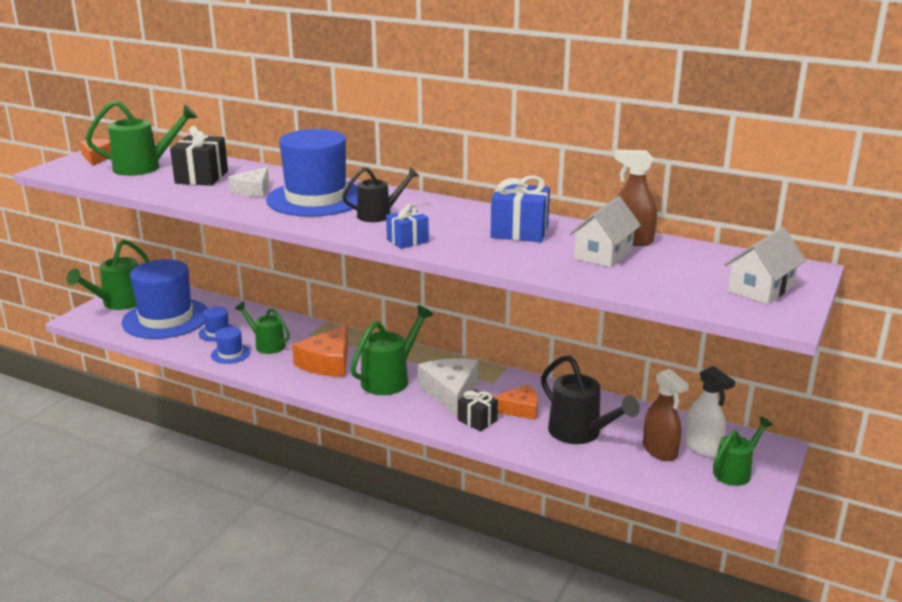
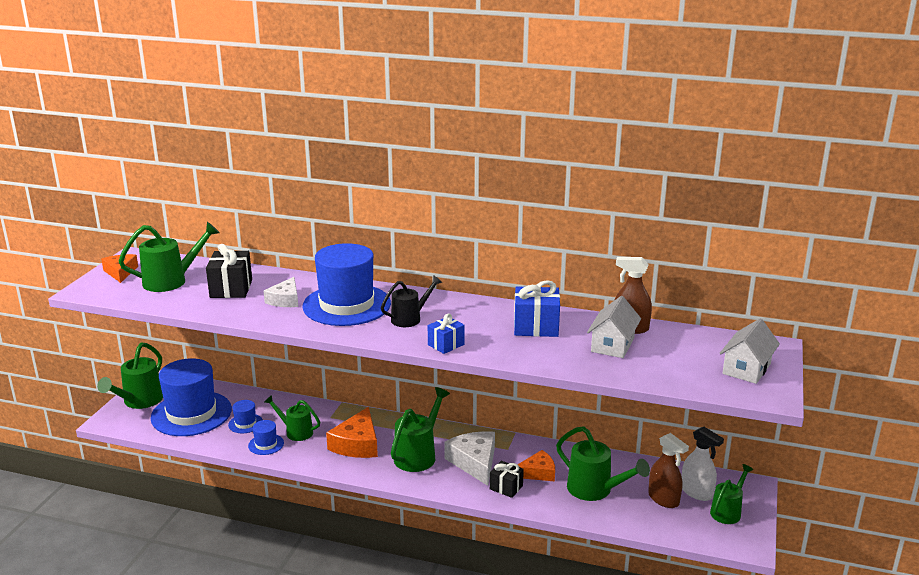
camera: 10 degrees left, 0 degrees up
(580, 433) = (595, 490): black watering can -> green watering can

